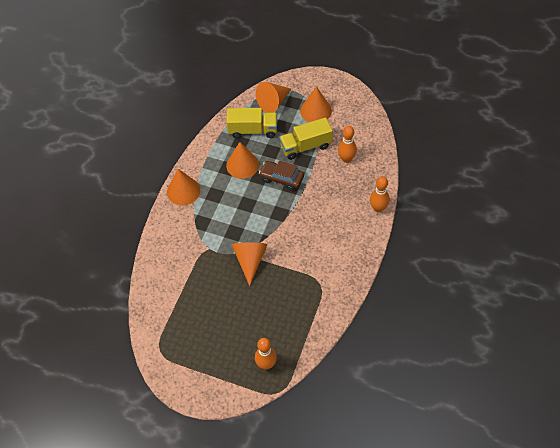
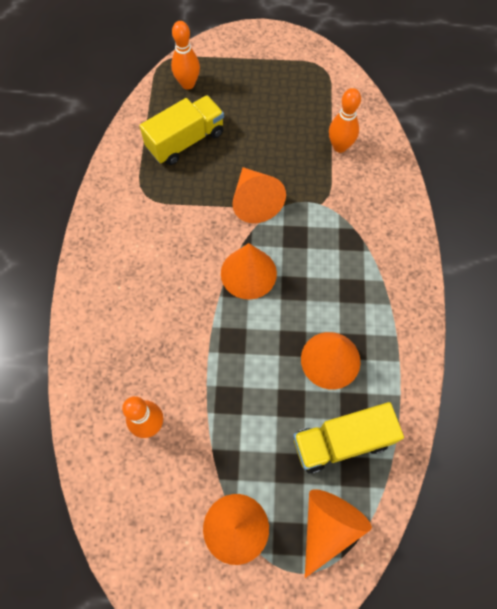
camera: 160 degrees right, 10 degrees up
(183, 191) = (405, 284): orange cone -> orange cone (248, 273)
(281, 178) = (253, 351): brown car -> none
(306, 146) = (231, 432): yellow truck -> yellow truck (185, 141)
(378, 208) = (77, 337): orange bowling pin -> orange bowling pin (340, 146)

